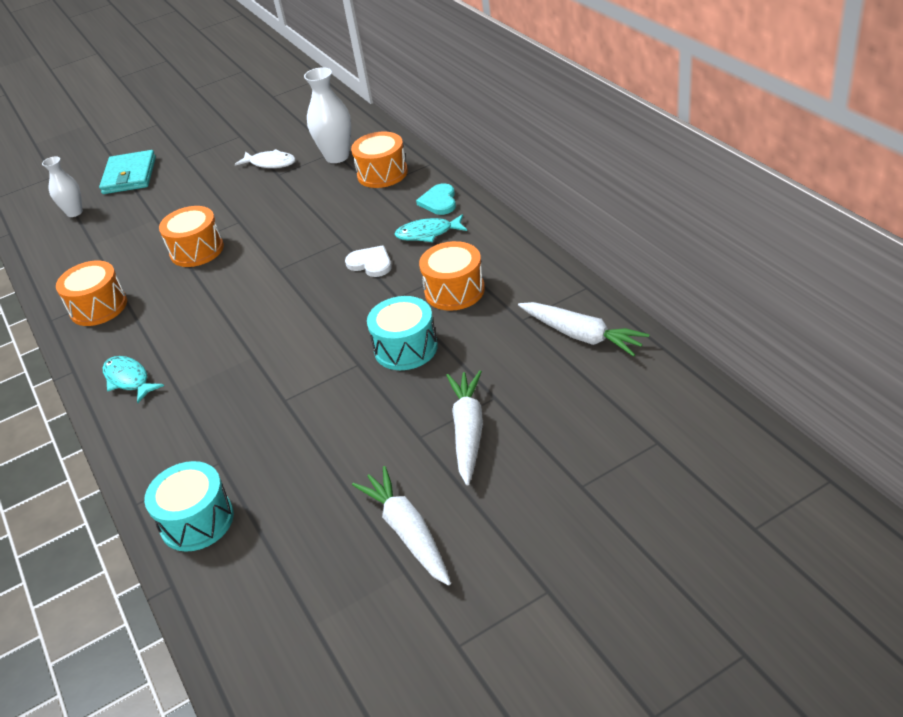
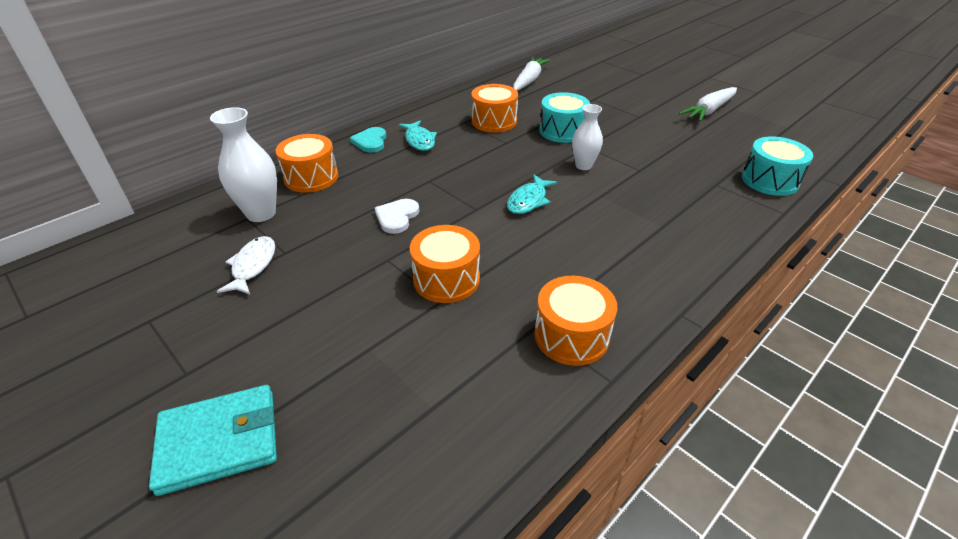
camera: 110 degrees left, 0 degrees up
(74, 212) = (331, 487): white vase -> white vase (583, 166)
(129, 380) = (668, 263): turquoise fish -> turquoise fish (528, 200)
(370, 263) = (463, 160): white heart -> white heart (397, 217)
(439, 201) = (370, 141): turquoise heart -> turquoise heart turned 105 degrees clockwise
(468, 431) = (625, 103): white carrot -> none

